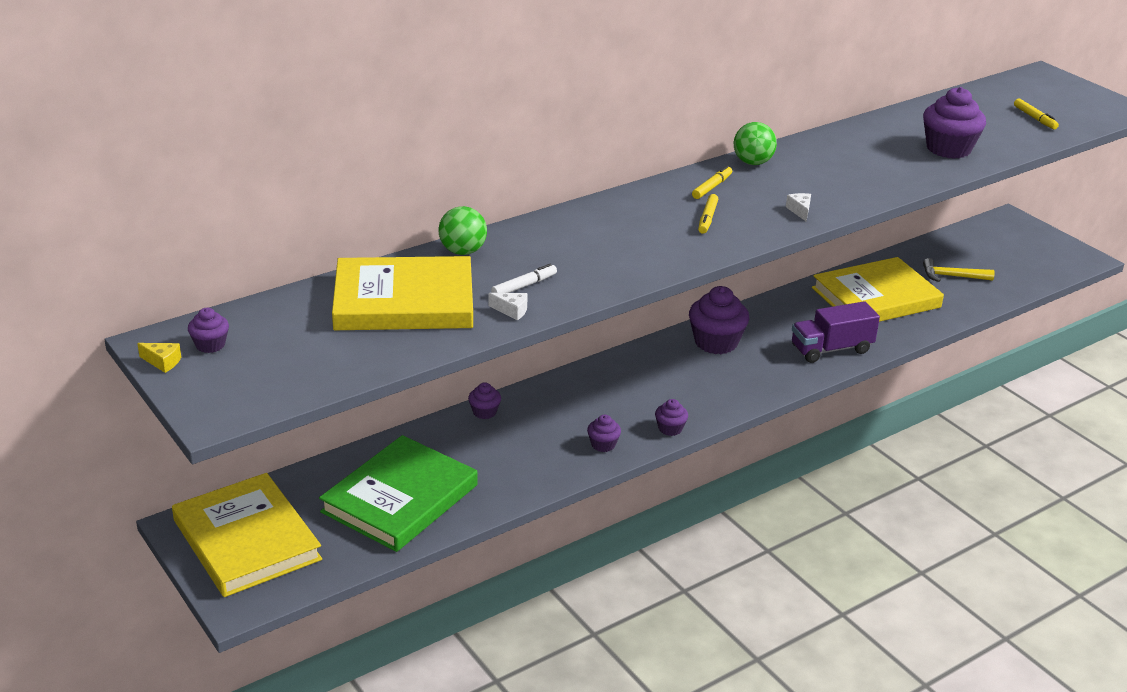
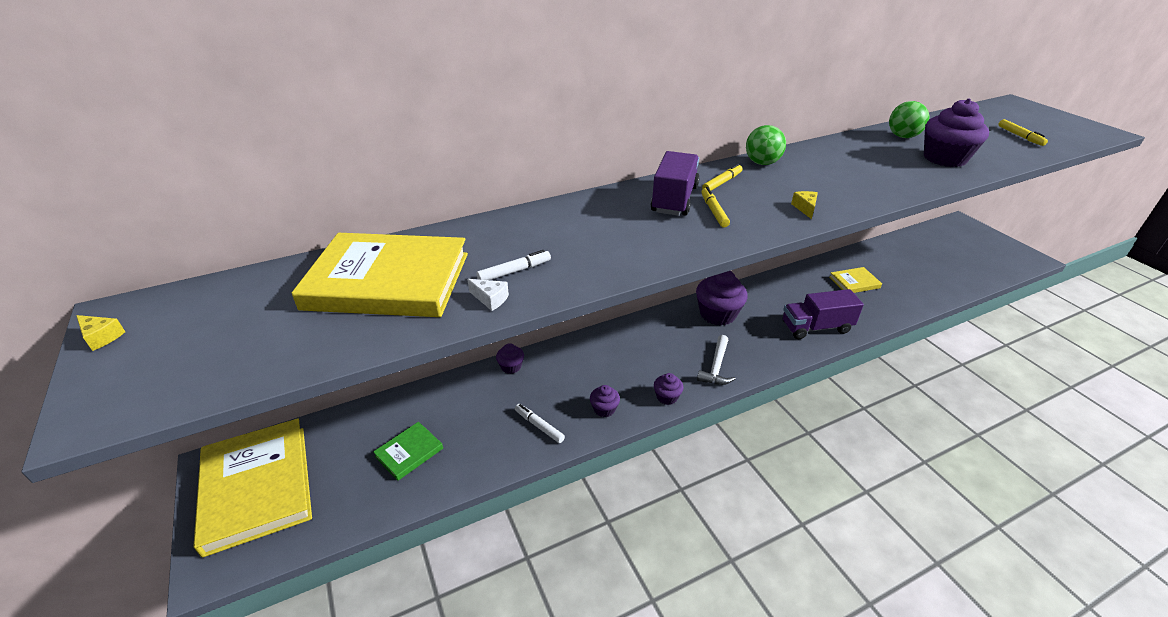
camera: 10 degrees right, 5 degrees up
(210, 345) = (165, 319): purple cupcake -> none
(400, 498) = (409, 452): green book -> green book, size x0.47
(462, 251) = (471, 231): green ball -> green ball (902, 136)
(535, 465) = (539, 426): none -> white marker
(664, 208) = (674, 199): none -> purple truck
(707, 218) = (714, 211): yellow marker -> yellow marker turned 150 degrees clockwise
(721, 396) = (716, 367): none -> white hammer
(800, 211) = (805, 208): white cheese -> yellow cheese
(875, 297) = (854, 282): yellow book -> yellow book, size x0.47
(952, 276) = (918, 268): yellow hammer -> none

